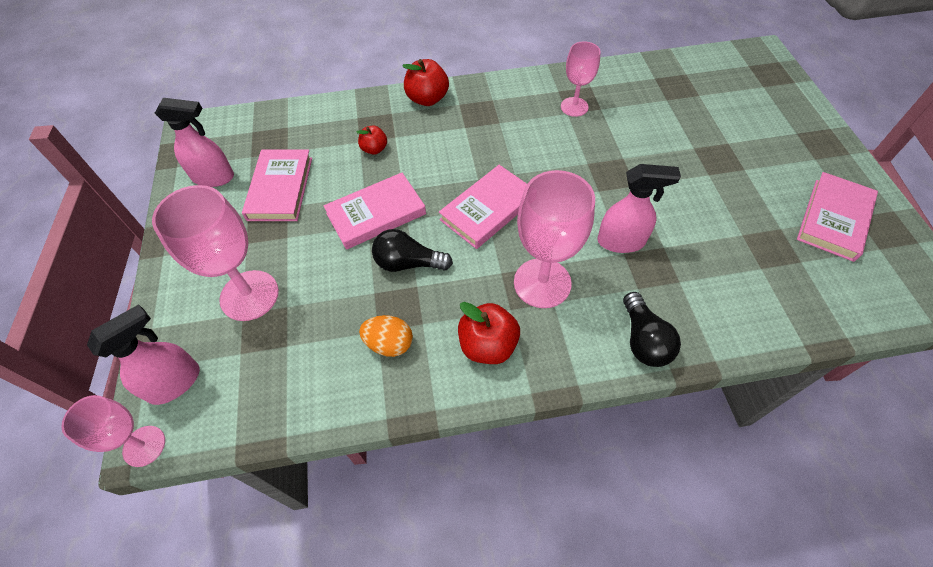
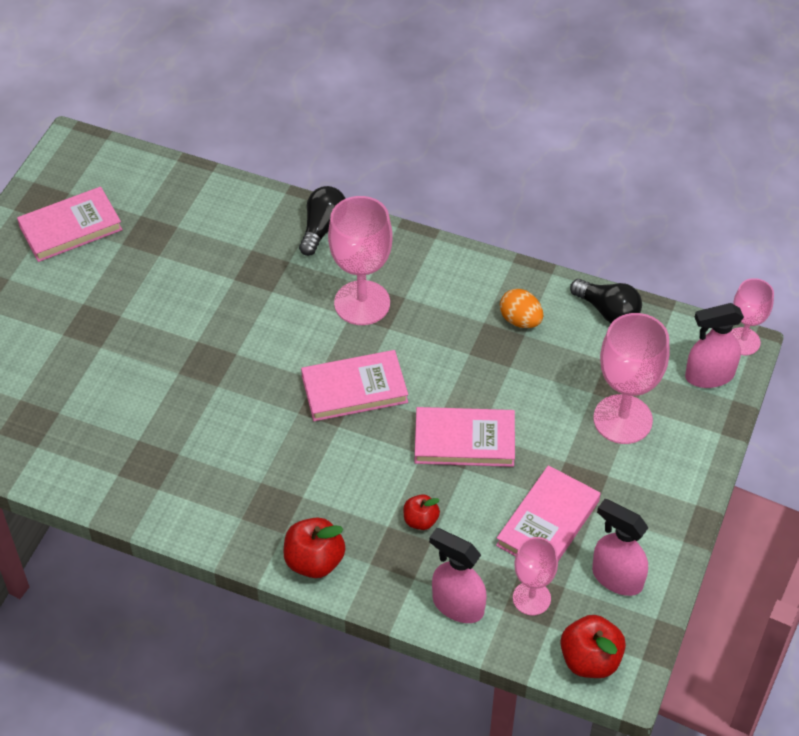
camera: 150 degrees left, 5 degrees down
(408, 263) = (464, 377): black light bulb -> black light bulb (607, 311)
(488, 345) = (443, 281): red apple -> red apple (590, 660)
(574, 107) = (163, 457): pink goblet -> pink goblet (531, 598)
(621, 241) = (264, 300): pink spray bottle -> pink spray bottle (457, 605)

